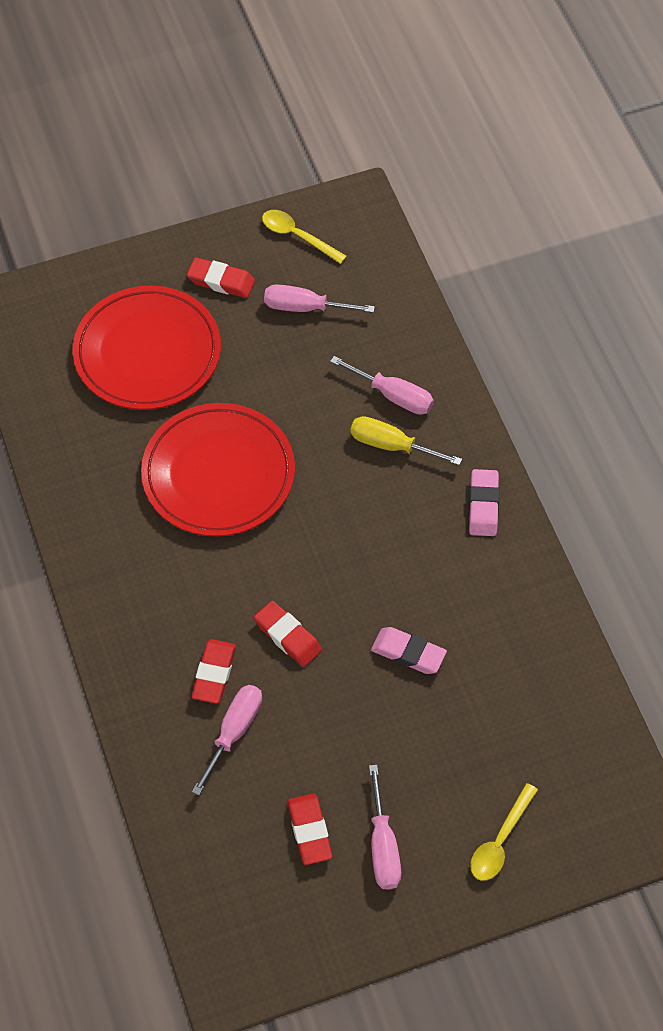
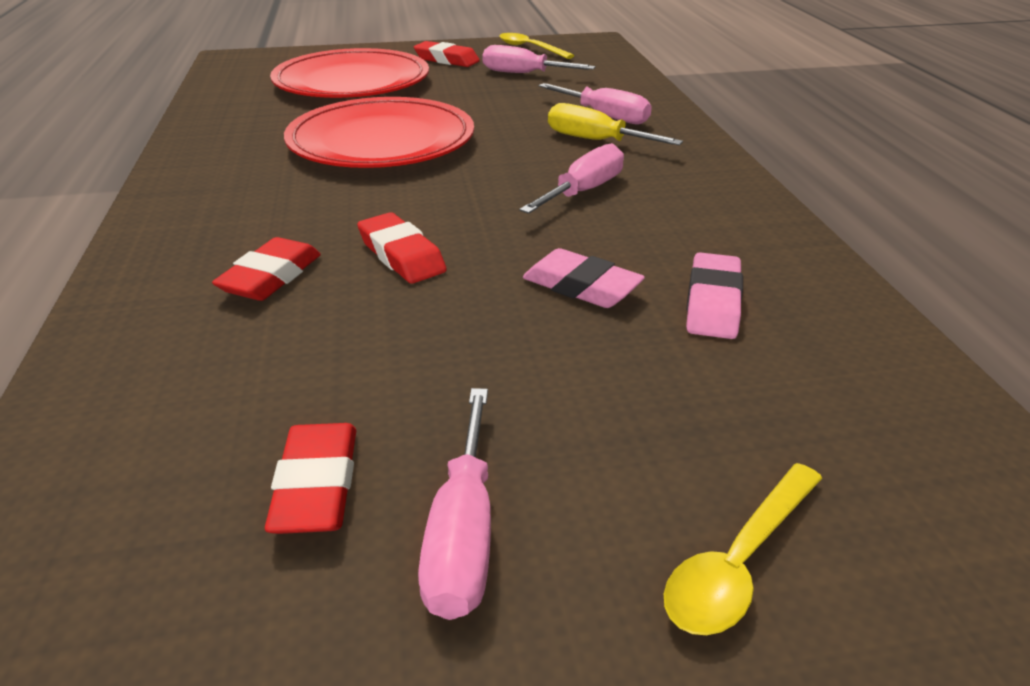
camera: 10 degrees right, 25 degrees down
(234, 732) = (259, 337): pink screwdriver -> pink screwdriver (583, 191)
(483, 505) = (709, 183): pink eraser -> pink eraser (713, 303)

